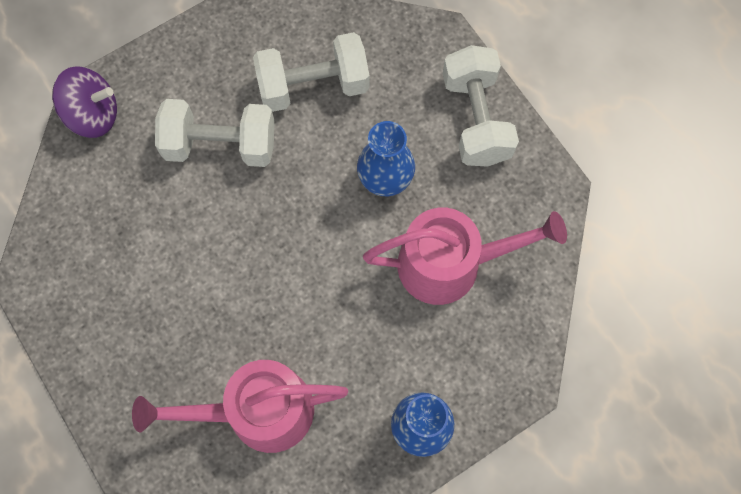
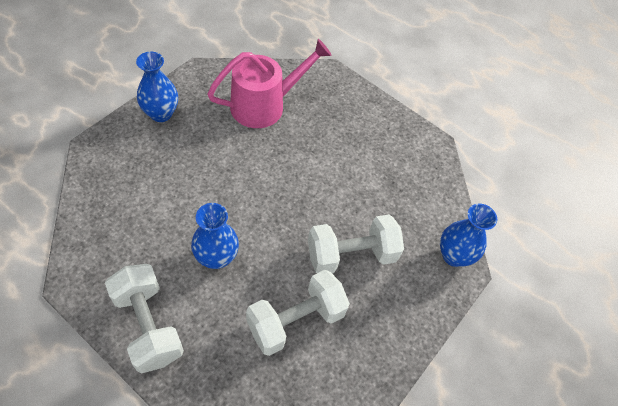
camera: 155 degrees right, 15 degrees down
(93, 114) = (453, 255): purple spinning top -> blue vase
(451, 264) = (154, 209): pink watering can -> none

